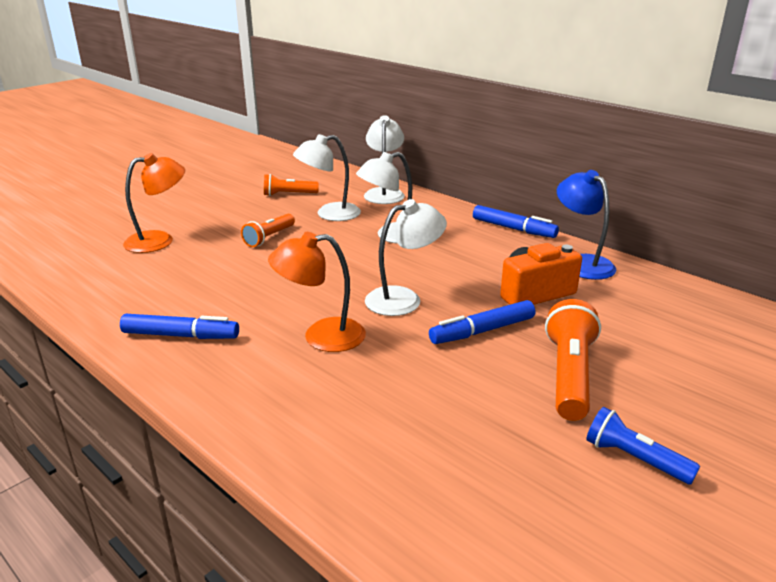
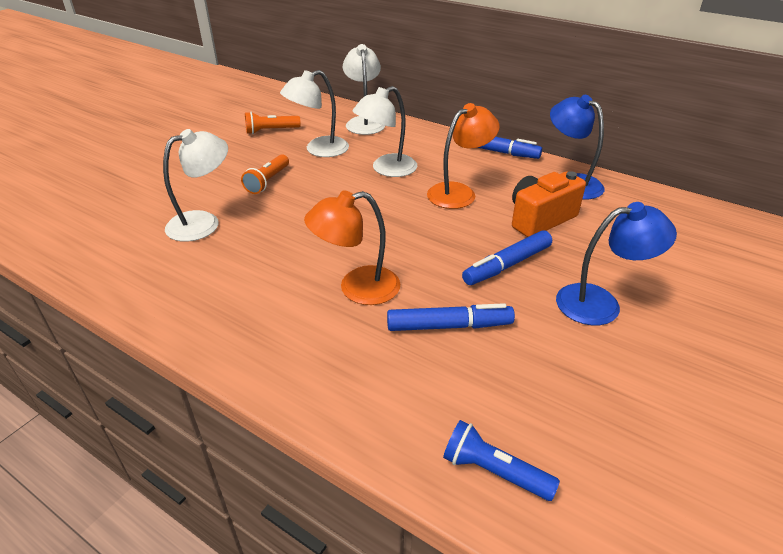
camera: 10 degrees left, 10 degrees up
(159, 240) = (155, 195): orange lamp -> orange lamp (459, 192)
(181, 335) = (215, 303): blue marker -> blue marker (449, 326)
(403, 299) = (422, 238): white lamp -> white lamp (203, 222)
(569, 375) = (600, 303): orange flashlight -> blue lamp
(634, 458) = (686, 385): blue flashlight -> blue flashlight (494, 471)

